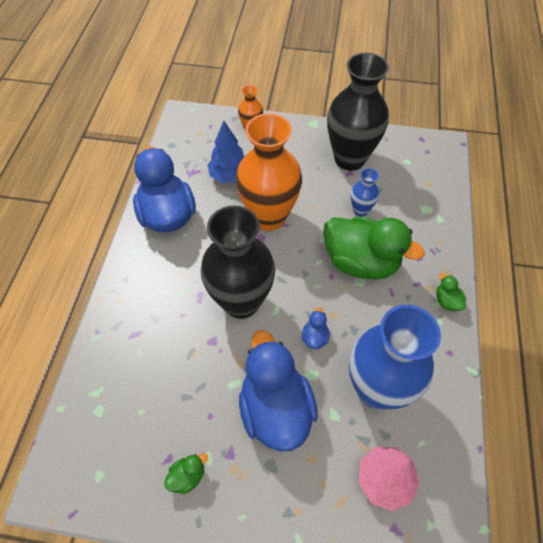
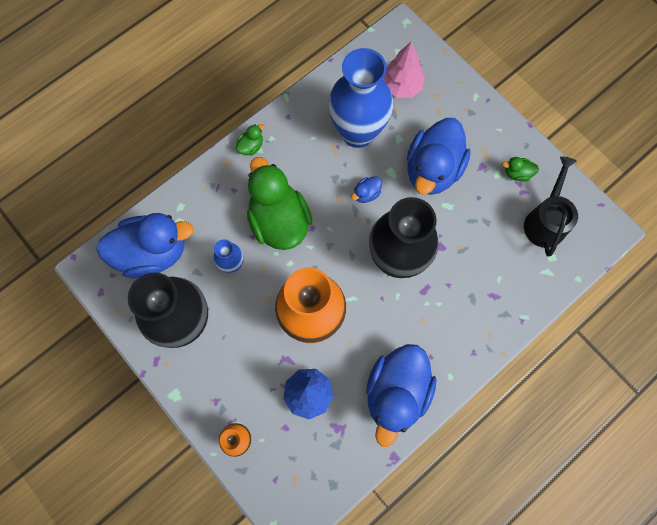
camera: 140 degrees left, 15 degrees up
(125, 444) = (545, 221): none -> black watering can
(420, 179) = (152, 253): none -> blue duck
(447, 301) = (251, 146): green duck -> green duck turned 150 degrees counterclockwise

